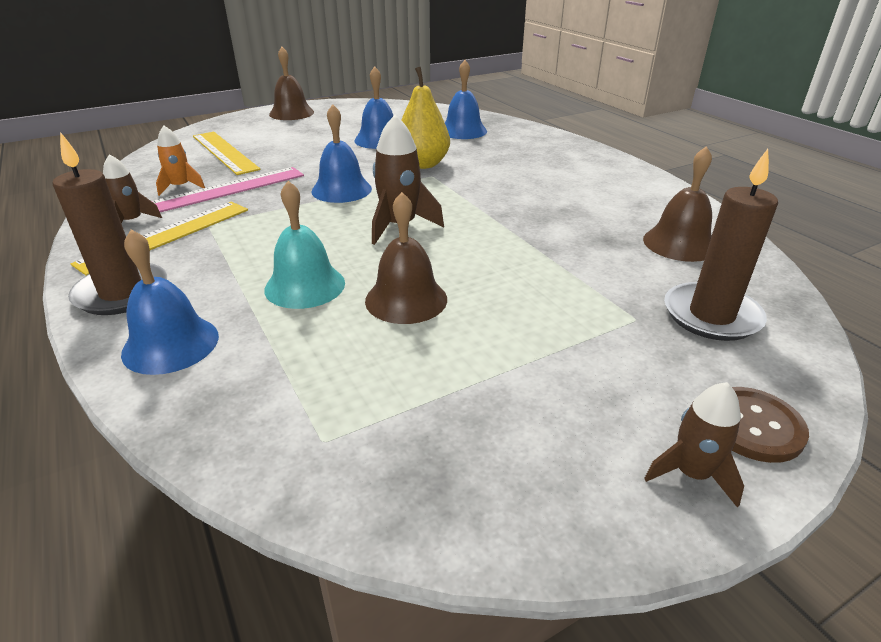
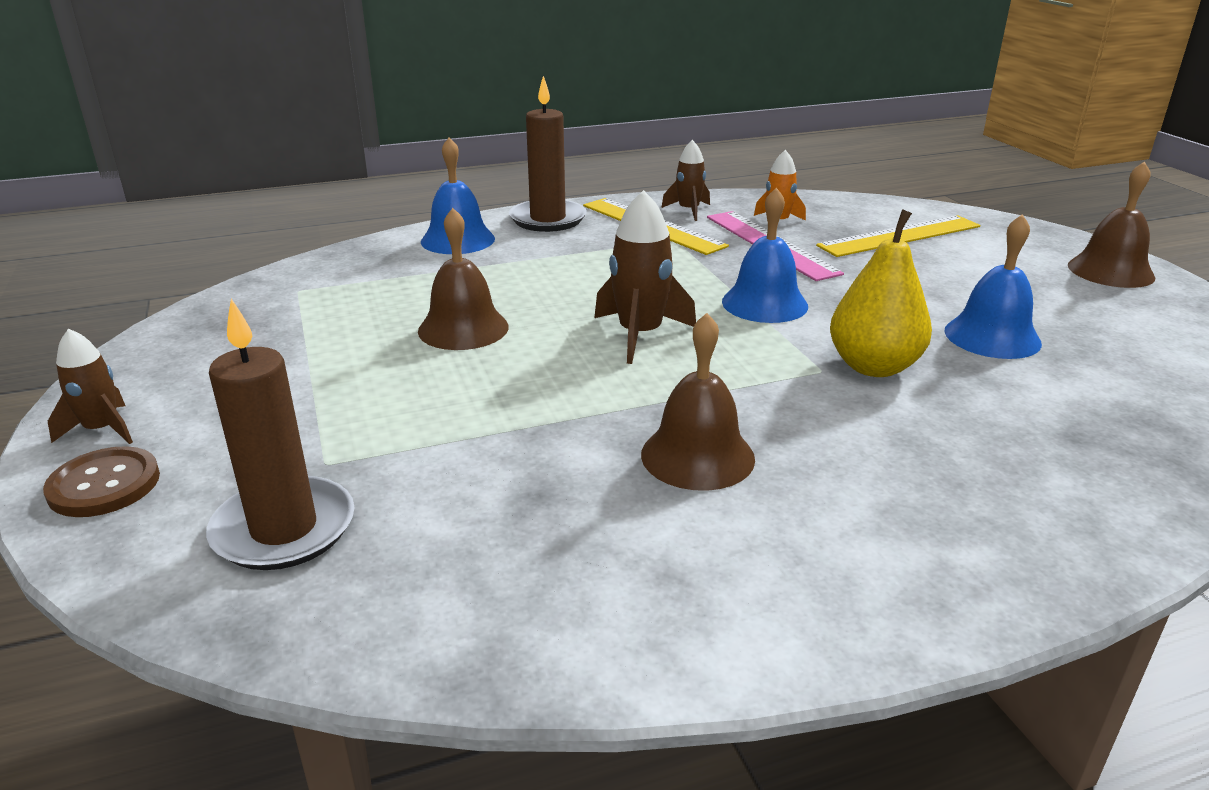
camera: 100 degrees right, 5 degrees down
(305, 286) = (519, 283): turquoise bell -> none
(463, 131) = (1089, 425): blue bell -> none
(679, 243) = (492, 573): brown bell -> brown bell (697, 456)

